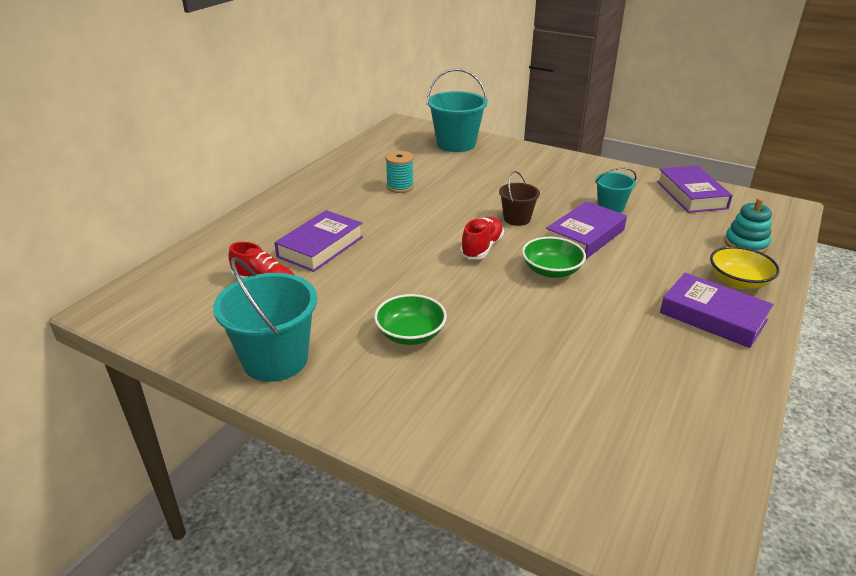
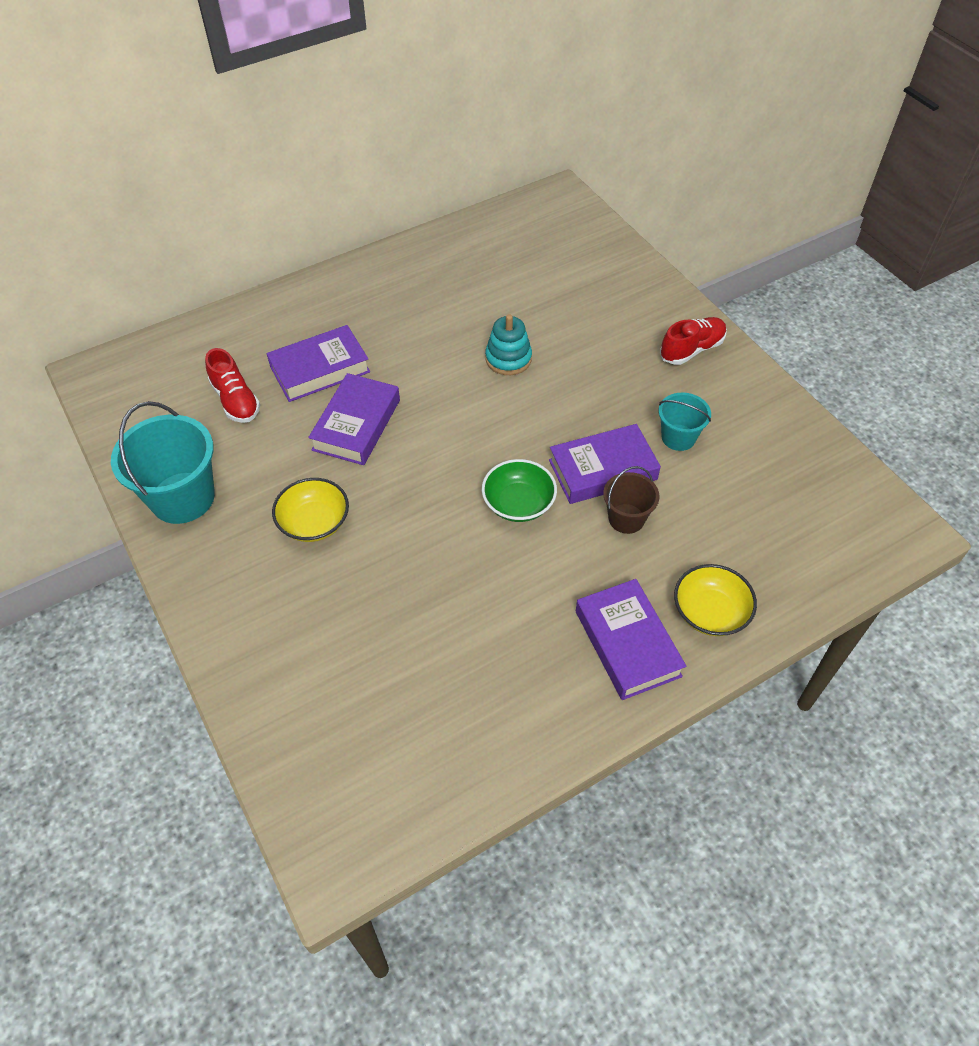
camera: 30 degrees right, 20 degrees up
(400, 187) = (468, 308): turquoise spool -> none
(410, 334) = (314, 522): green bowl -> yellow bowl
(456, 144) = (593, 255): turquoise bucket -> none
(482, 248) = (475, 439): red shoe -> red shoe (691, 349)
(517, 219) = (552, 411): brown bucket -> brown bucket (626, 518)
(691, 195) = (802, 458): purple book -> purple book (356, 425)
(746, 244) = (782, 564): turquoise stacking toy -> turquoise stacking toy (508, 359)

